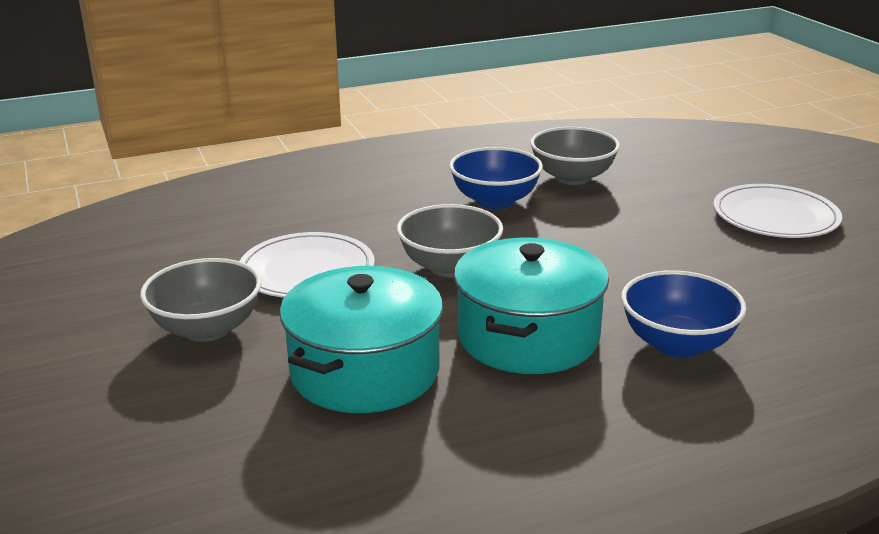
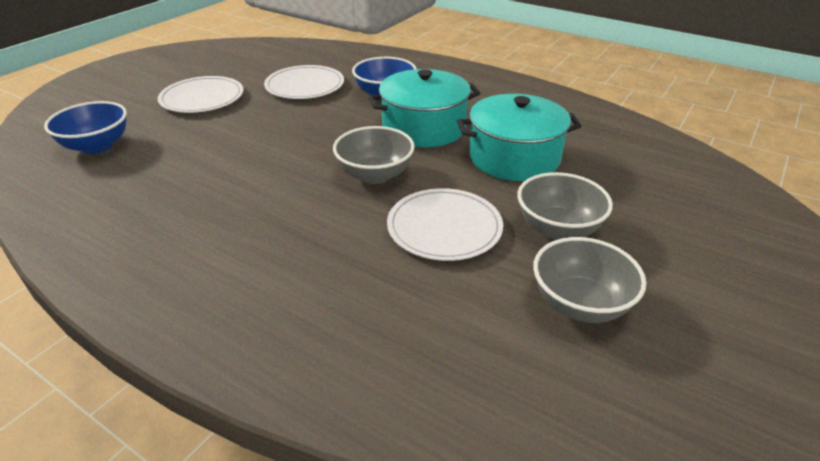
camera: 125 degrees left, 10 degrees up
(495, 201) = (248, 194): blue bowl -> blue bowl (97, 146)
(572, 177) = (173, 176): grey bowl -> grey bowl (580, 304)
(769, 290) = (305, 86): none -> white plate

